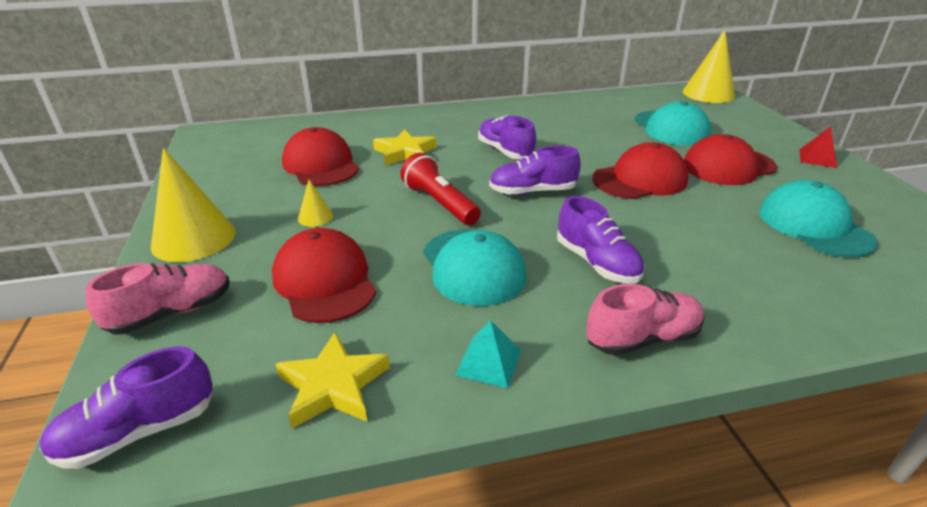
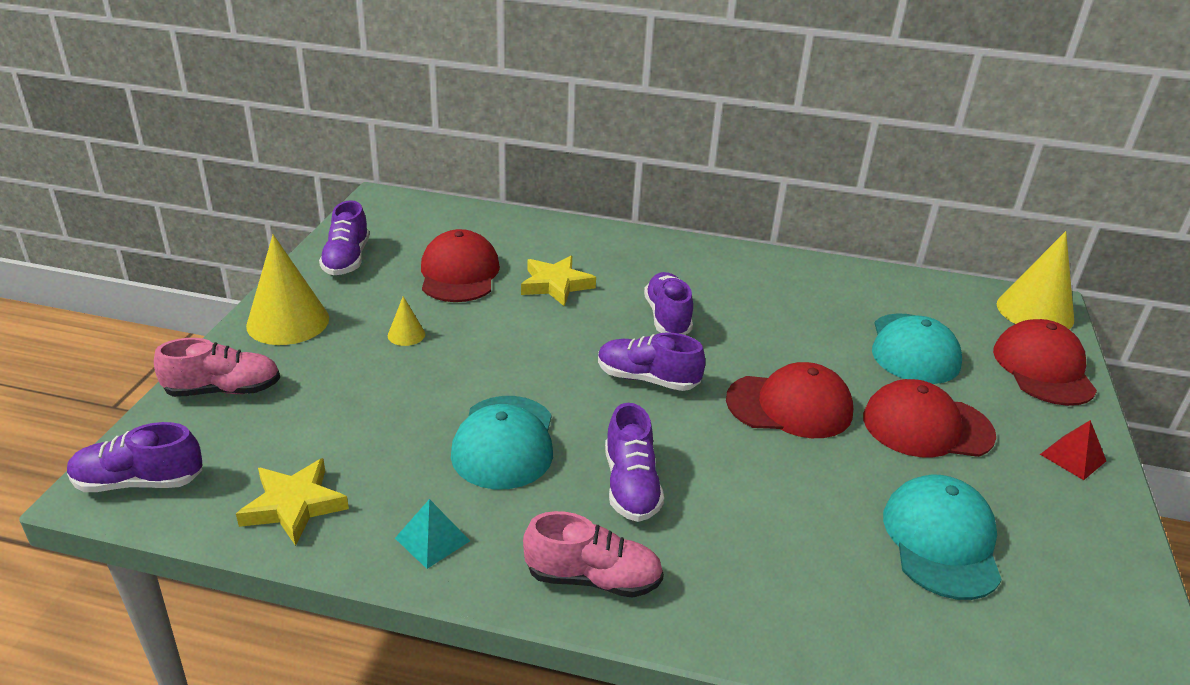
camera: 25 degrees right, 0 degrees up
(211, 180) = (347, 260): none -> purple shoe
(325, 281) = (362, 406): red cap -> red cap (1043, 368)
(439, 203) = (536, 360): red flashlight -> none

